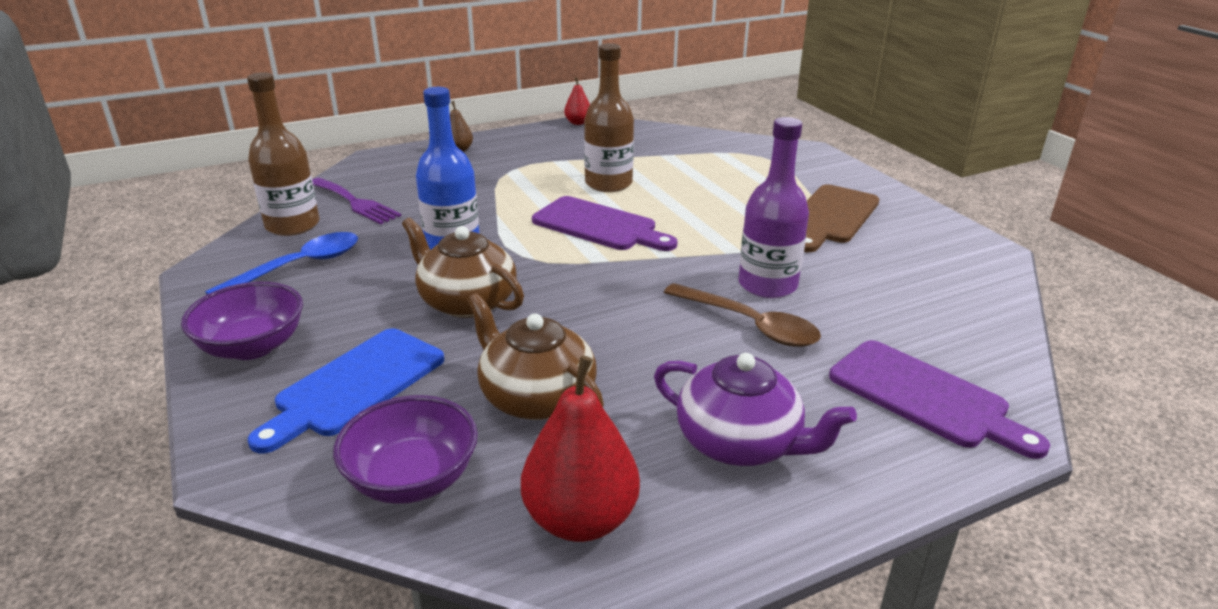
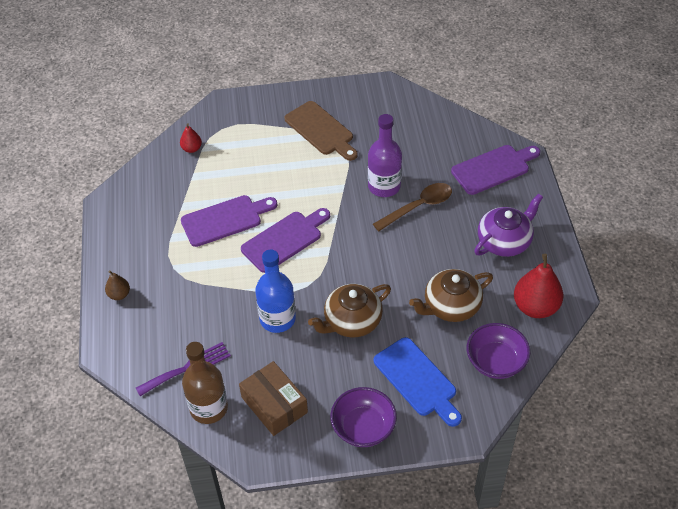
camera: 70 degrees left, 20 degrees up
(298, 267) = (274, 405): blue spoon -> brown box
(578, 123) = (103, 210): red pear -> red pear (191, 149)
(608, 183) = (225, 220): brown bottle -> purple cutting board

